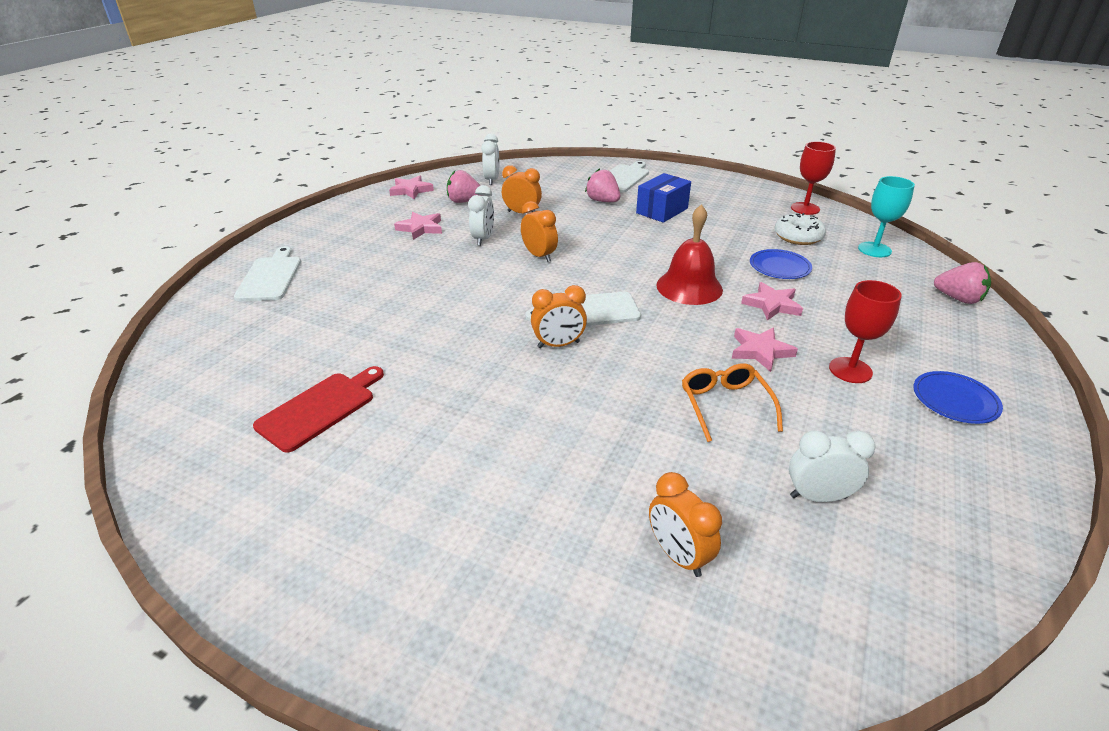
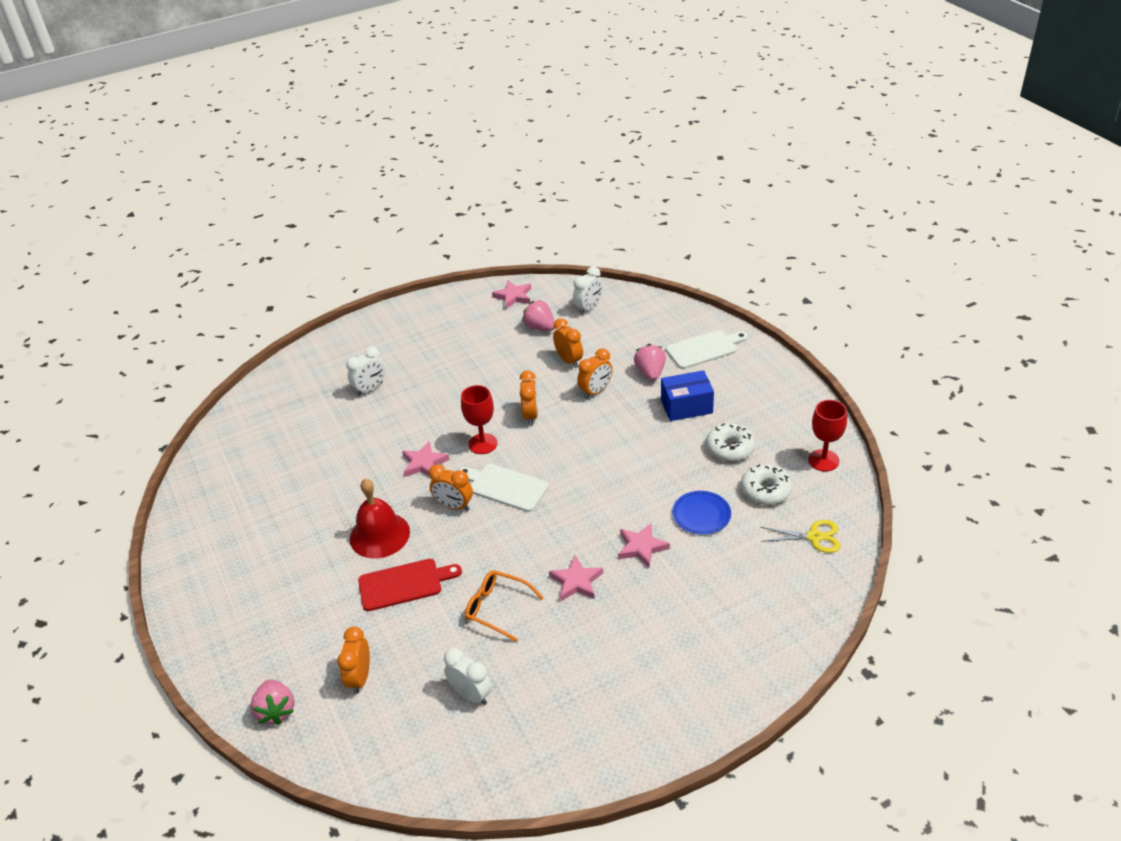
camera: 40 degrees right, 5 degrees up
(270, 277) = (343, 357): white cutting board -> none
(320, 408) = (283, 485): red cutting board -> red cutting board (404, 584)
(420, 228) = (478, 347): pink star -> pink star (424, 463)
(483, 239) = (510, 378): white clock -> white clock (370, 389)
(574, 224) = (595, 391): none -> orange clock
(689, 287) = (602, 499): red bell -> red bell (379, 535)
(725, 406) = (498, 608): orange glasses -> orange glasses turned 90 degrees counterclockwise
(733, 223) = (730, 448): none -> white donut
(850, 370) = (616, 630): red goblet -> red goblet (483, 444)
(874, 250) = (814, 537): turquoise goblet -> yellow scissors
(955, 400) = (654, 692): blue plate -> none
(958, 299) = (804, 620): pink strawberry -> pink strawberry (276, 710)

